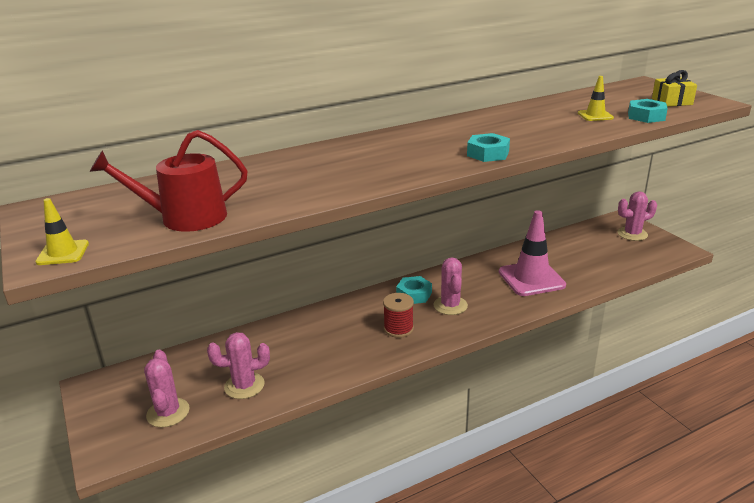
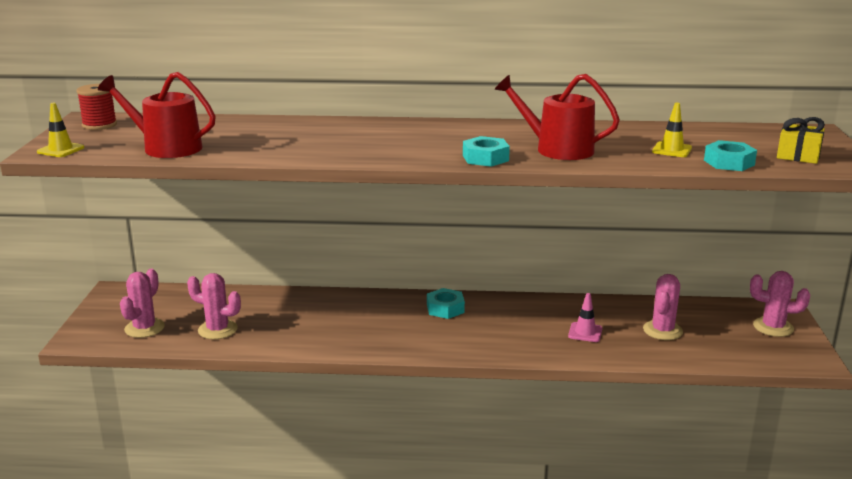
camera: 30 degrees right, 5 degrees down
(398, 329) = (394, 331): red spool -> red spool (99, 125)
(450, 305) = (468, 329): pink cactus -> pink cactus (662, 330)
(523, 133) = (557, 149): none -> red watering can
(531, 279) = (585, 332): pink traffic cone -> pink traffic cone, size x0.48

